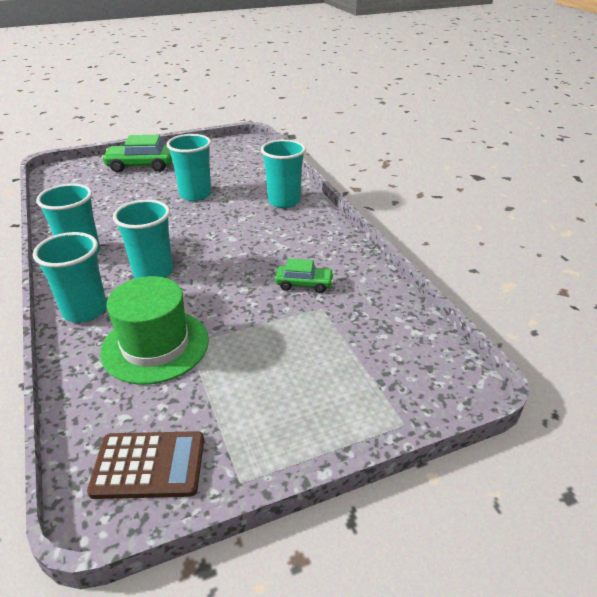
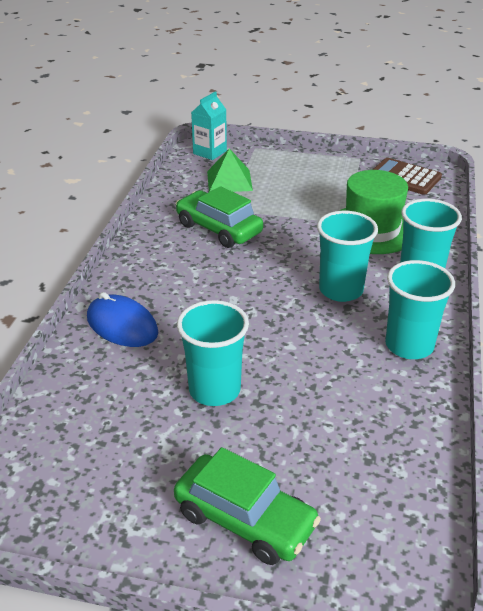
camera: 145 degrees left, 0 degrees up
(284, 201) = (122, 325): turquoise cup -> blue mouse
(304, 284) = (218, 229): green car -> green car, size x1.66
(363, 345) = (229, 181): none -> green pyramid
(443, 382) = (209, 152): none -> turquoise carton

